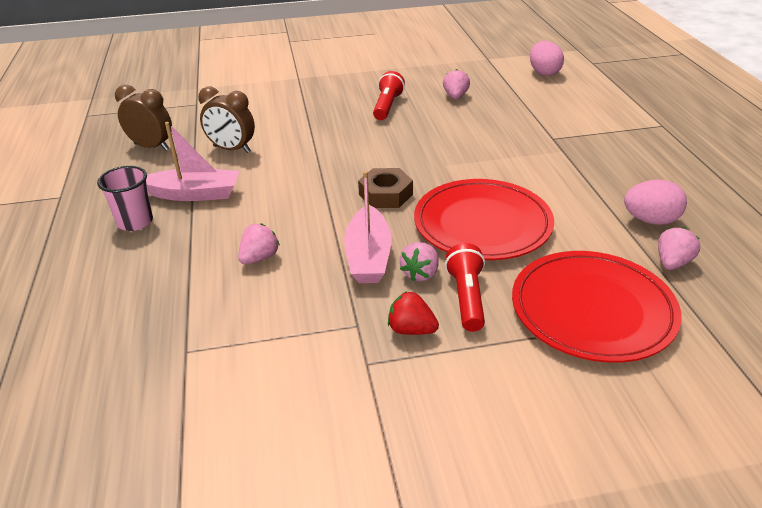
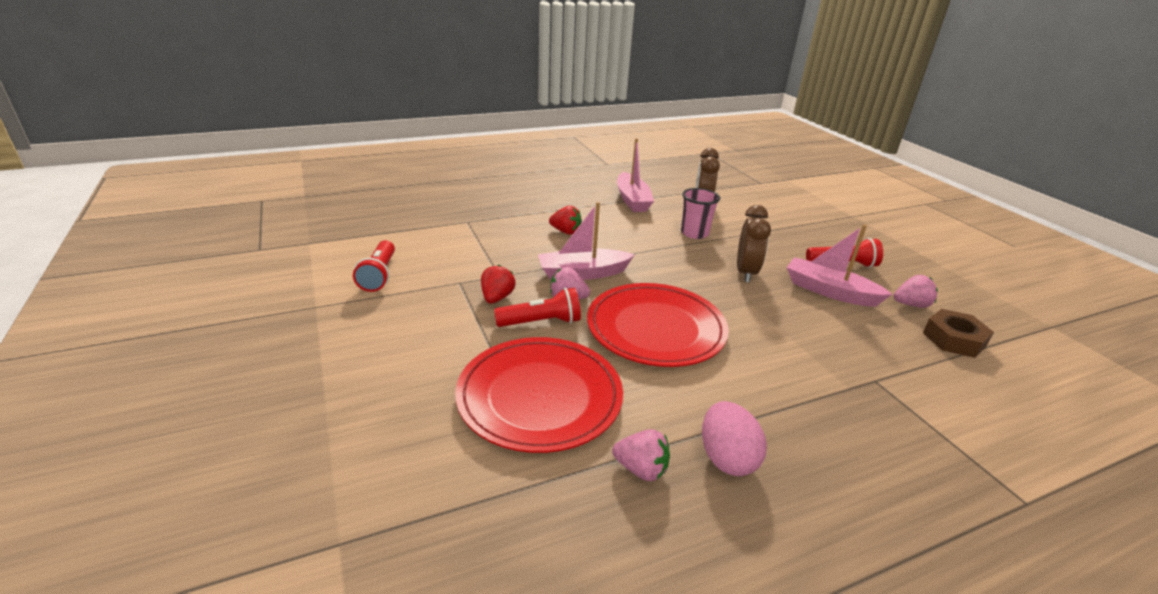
camera: 75 degrees right, 5 degrees down
(135, 222) = (590, 188): pink cup -> pink cup (694, 233)
(151, 147) = (684, 178): brown clock -> brown clock (746, 273)
(259, 258) = (565, 232): pink strawberry -> red strawberry
(328, 454) = (379, 275): none -> red flashlight
(385, 194) = (677, 275): brown nut -> brown nut (954, 339)
(431, 124) = (829, 291): none -> pink boat
(544, 73) = (1071, 376): pink egg -> none

